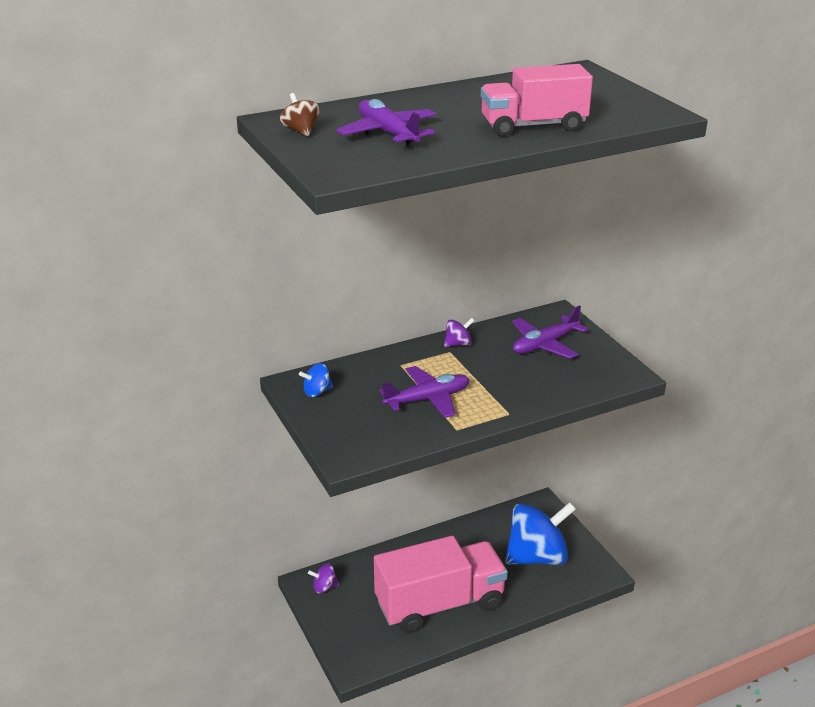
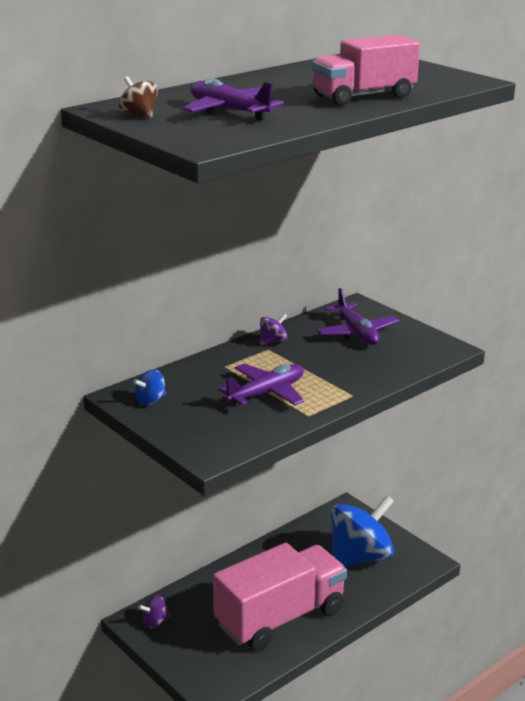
camera: 15 degrees left, 5 degrees down
(544, 345) = (357, 333): purple plane -> purple plane turned 60 degrees counterclockwise

